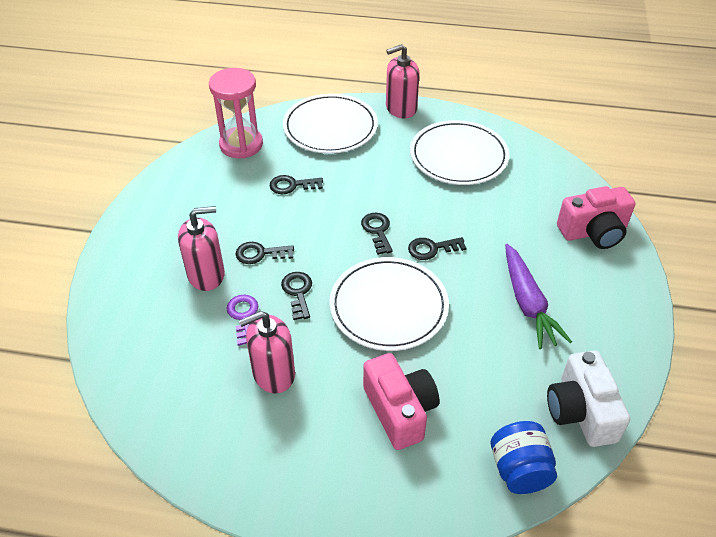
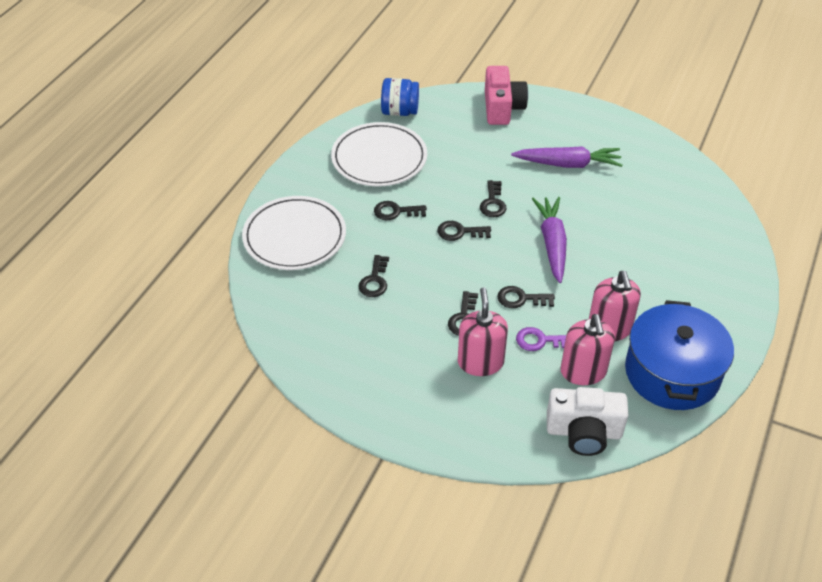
camera: 75 degrees left, 0 degrees up
(220, 441) = (672, 373): none -> blue pot
(241, 145) = (291, 311): pink hourglass -> none
(388, 181) = (395, 212): none -> black key
(388, 306) = (552, 243): white plate -> purple carrot
(400, 410) = (658, 259): pink camera -> none
(401, 108) = (288, 179): pink soap dispenser -> pink soap dispenser (583, 371)
(519, 470) = (716, 209): blue jar -> blue jar (400, 111)
(580, 411) = (672, 166): white camera -> white camera (584, 432)

